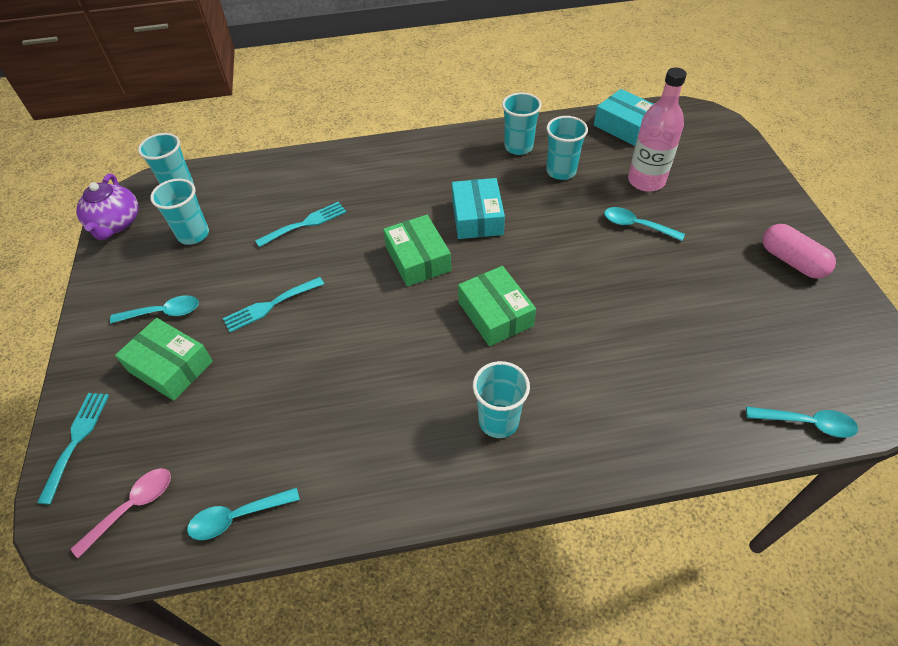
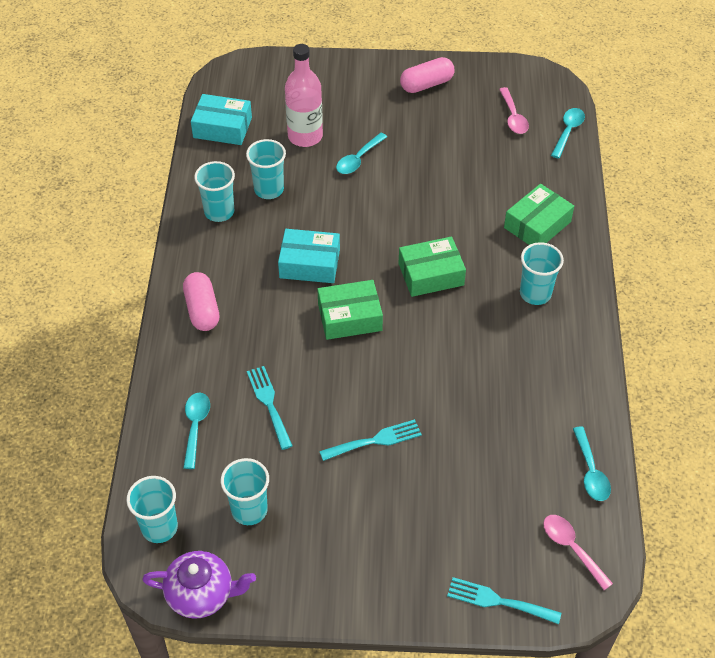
camera: 80 degrees left, 0 degrees up
(163, 313) = (359, 535): turquoise spoon -> turquoise spoon (195, 426)
(171, 366) = (430, 525): green box -> green box (537, 224)
(270, 305) = (375, 440): turquoise fork -> turquoise fork turned 90 degrees counterclockwise
(401, 162) = (202, 310): none -> pink capsule
(625, 126) = (222, 127): turquoise box -> turquoise box turned 45 degrees clockwise
(793, 355) = (513, 117): none -> pink spoon

